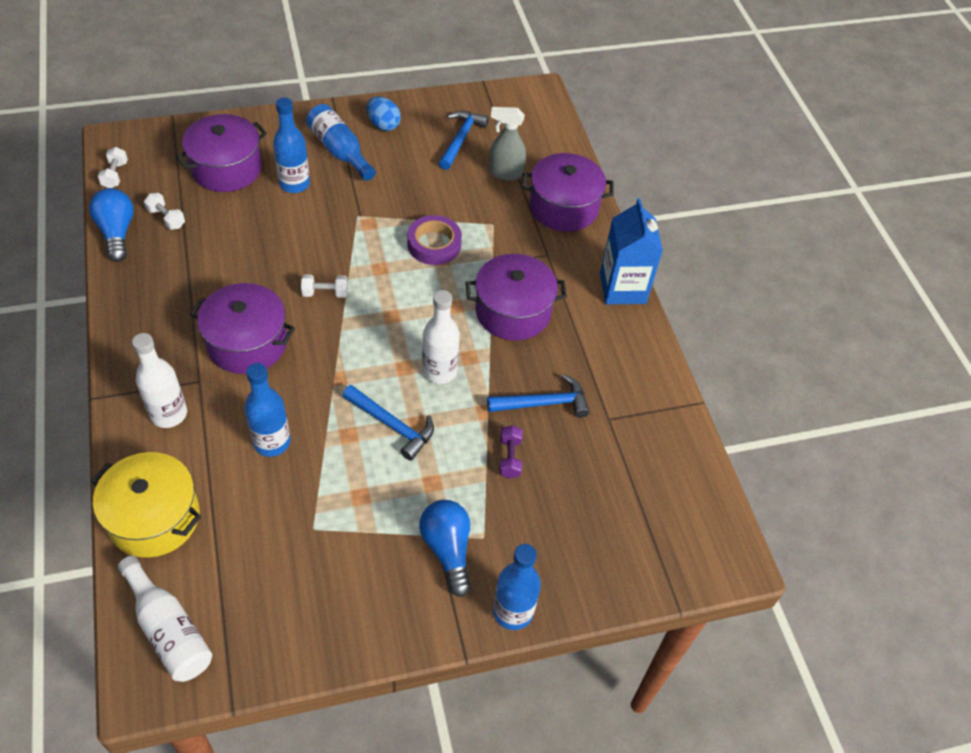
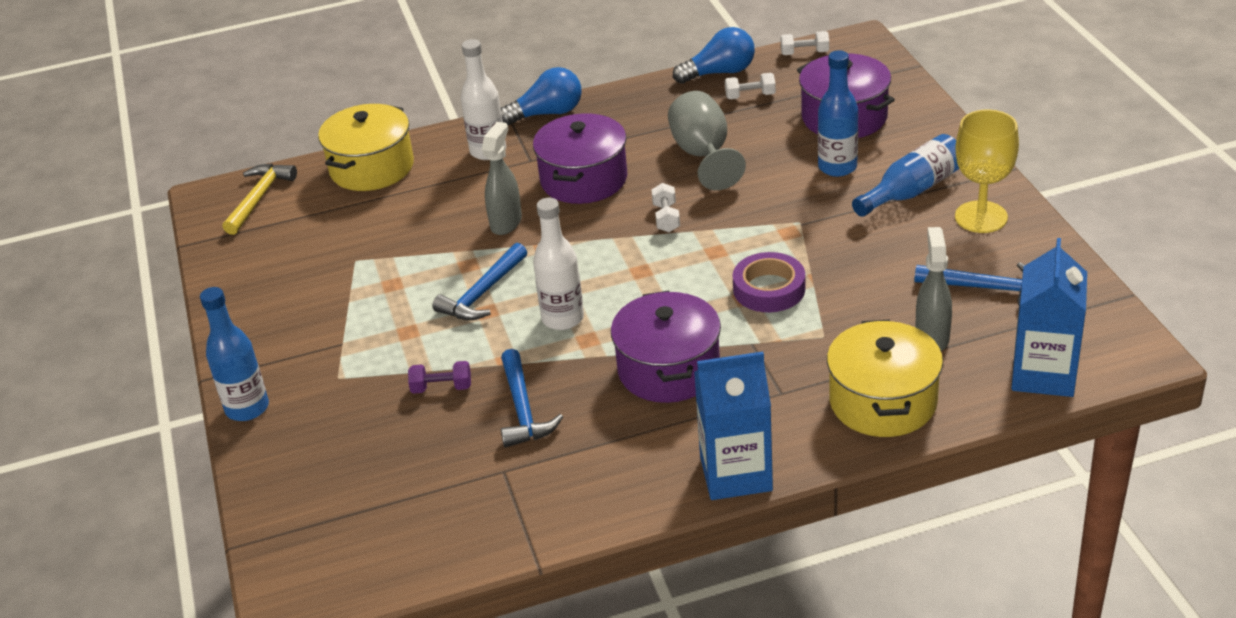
camera: 95 degrees right, 15 degrees down
(166, 218) = (750, 96): white dumbbell -> white dumbbell turned 45 degrees clockwise
(169, 630) = (259, 198): white bottle -> yellow hammer
(243, 259) = (703, 155): none -> grey goblet
(272, 442) = (457, 217): blue bottle -> none
(293, 404) = (506, 222): none -> grey spray bottle
(383, 125) = (981, 217): blue egg -> yellow goblet
(448, 550) = (324, 353): blue light bulb -> blue light bulb (547, 113)
(549, 133) = (1043, 374): none -> blue carton
(563, 207) = (883, 401): purple pot -> yellow pot

